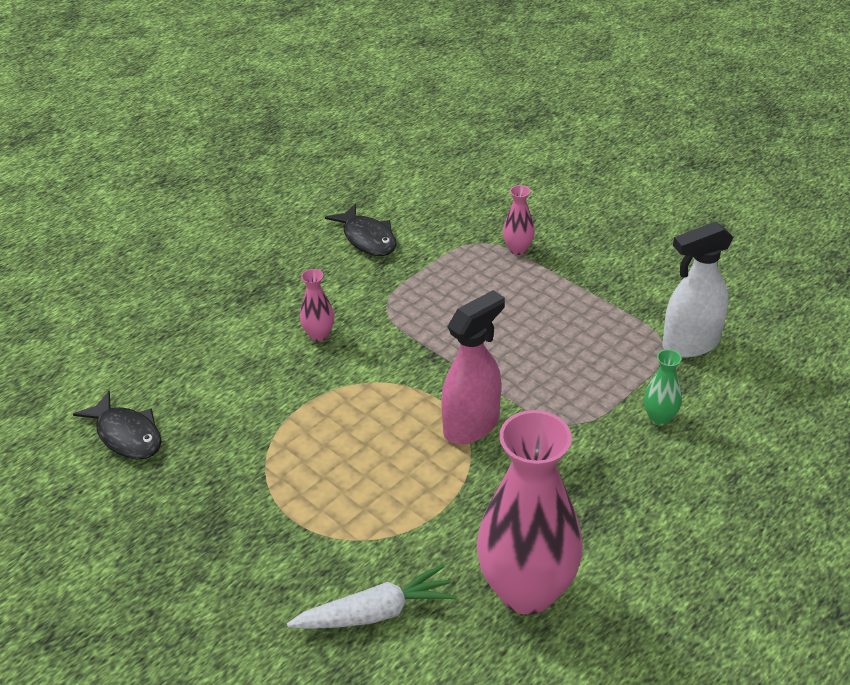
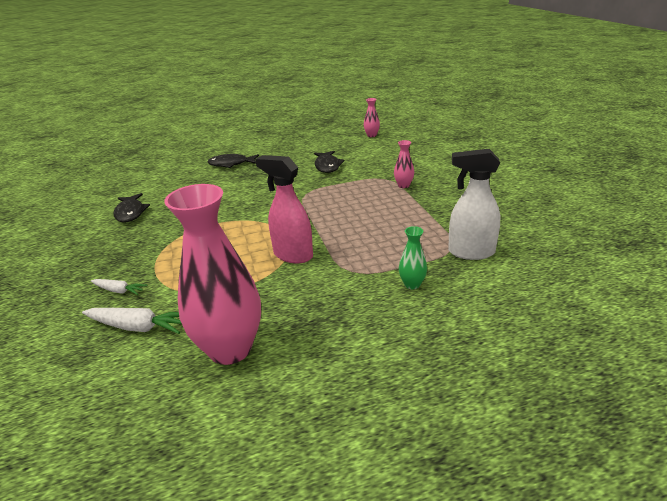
camera: 30 degrees right, 10 degrees down
(193, 277) = (231, 164): none -> black fish
(281, 573) = (119, 291): none -> white carrot
(319, 335) = (260, 197): pink vase -> pink vase (371, 135)
(472, 425) = (292, 255): pink spray bottle -> pink spray bottle turned 135 degrees counterclockwise

